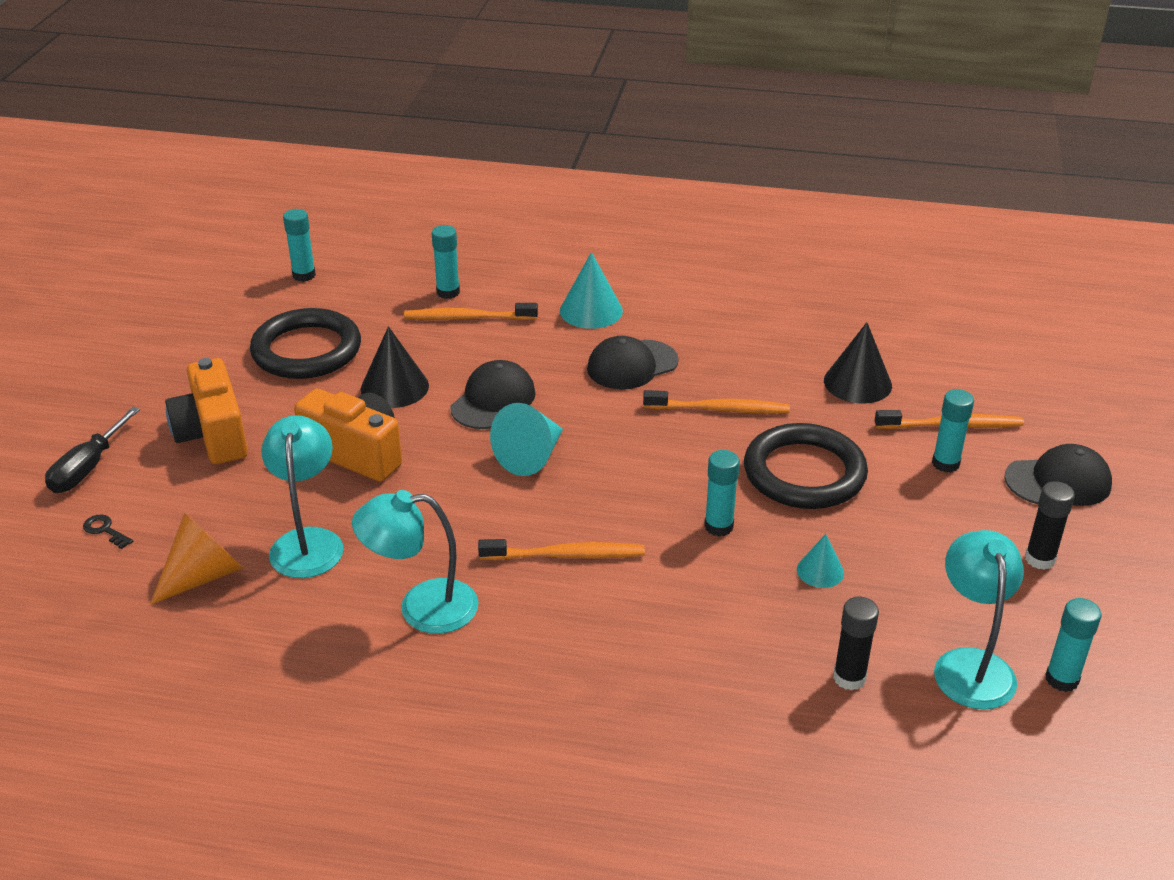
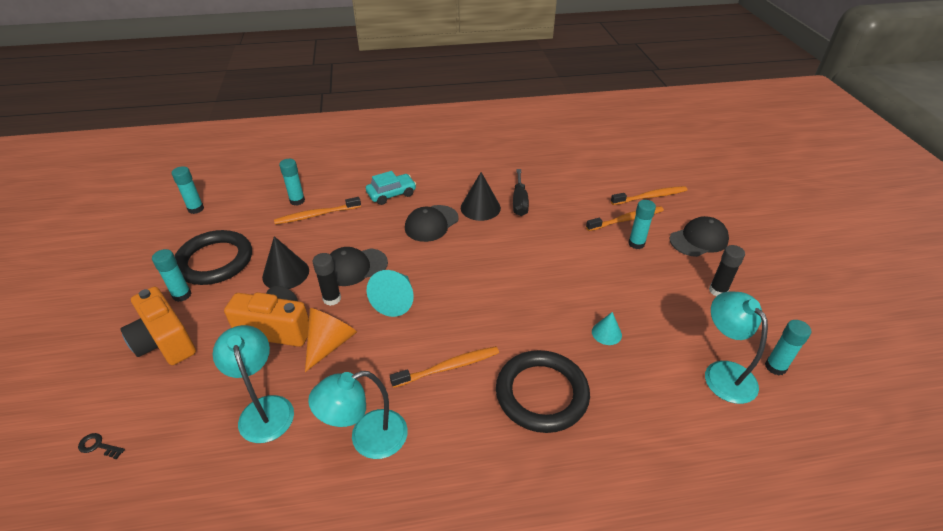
camera: 20 degrees left, 5 degrees up
(88, 468) = (70, 395): black screwdriver -> black screwdriver (519, 202)
(204, 575) = (192, 462): orange cone -> orange cone (330, 343)
(493, 400) = (355, 267): black cap -> black cap turned 120 degrees counterclockwise
(591, 311) = (391, 194): turquoise cone -> turquoise car
(718, 526) = (533, 319): turquoise glue stick -> turquoise glue stick (182, 295)
(719, 409) = (496, 240): orange toothbrush -> orange toothbrush (650, 197)
(804, 473) = (564, 269): black ring -> black ring (541, 394)
(849, 678) = (662, 405): black glue stick -> black glue stick (332, 299)
(857, 383) = (563, 205): black cone -> black cone (480, 208)

